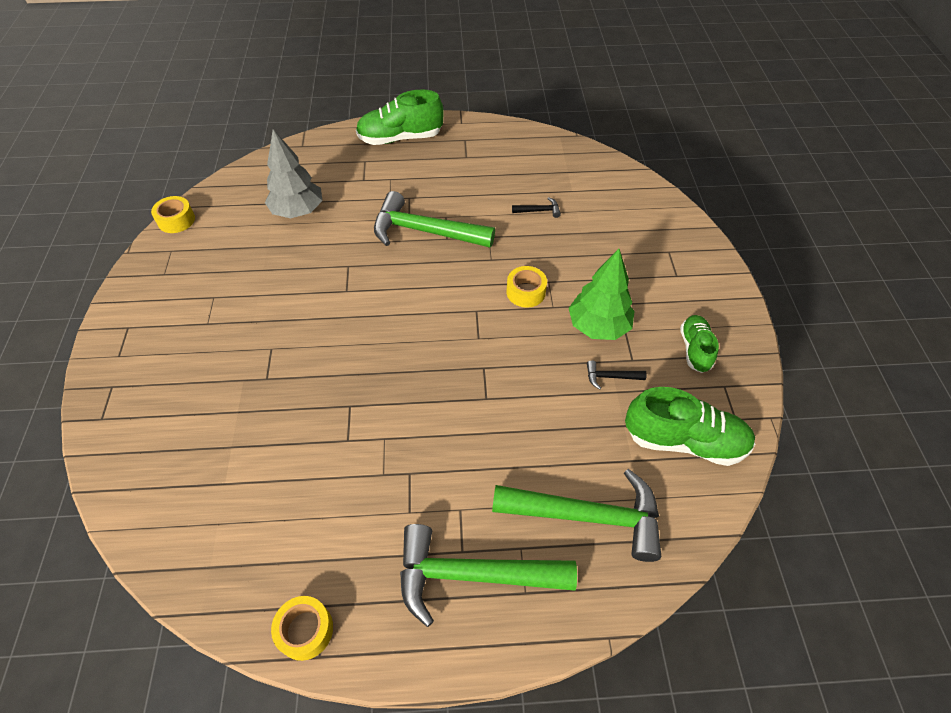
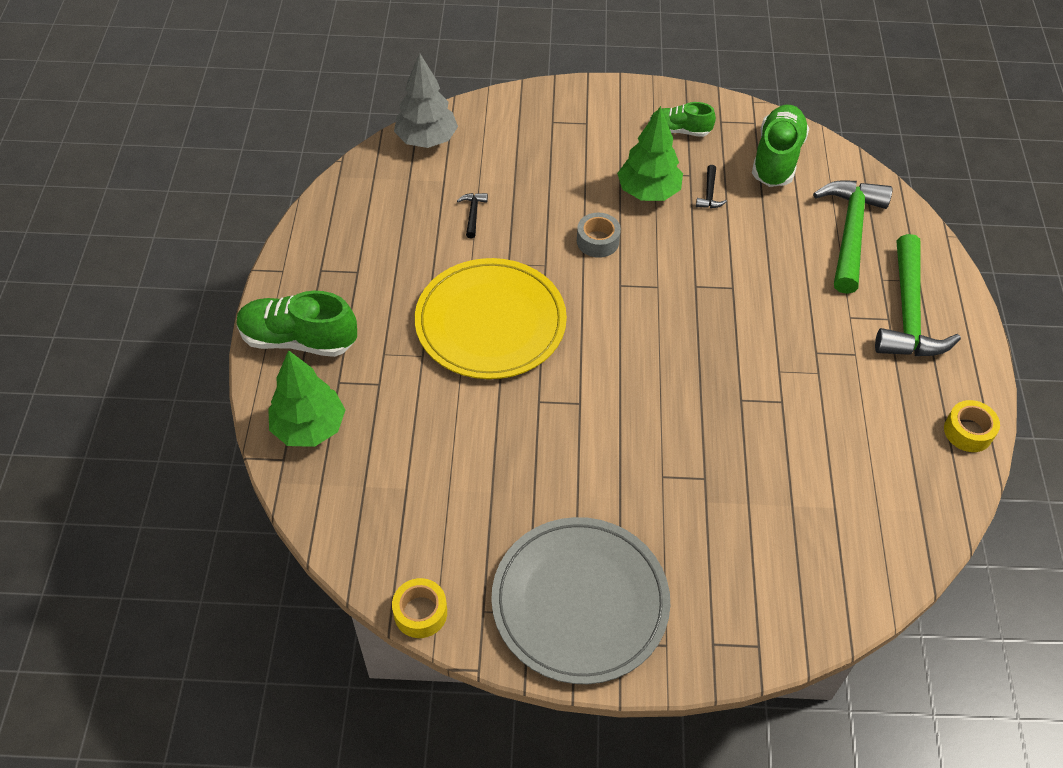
camera: 85 degrees left, 0 degrees up
(166, 302) = (580, 602): none -> grey plate
(298, 211) = (430, 458): grey tree -> grey tree (427, 140)
(326, 153) = (309, 427): none -> green tree
(400, 138) = (298, 340): green shoe -> green shoe turned 105 degrees clockwise
(425, 231) = (490, 322): green hammer -> yellow plate
(526, 292) = (597, 241): yellow tape -> grey tape

